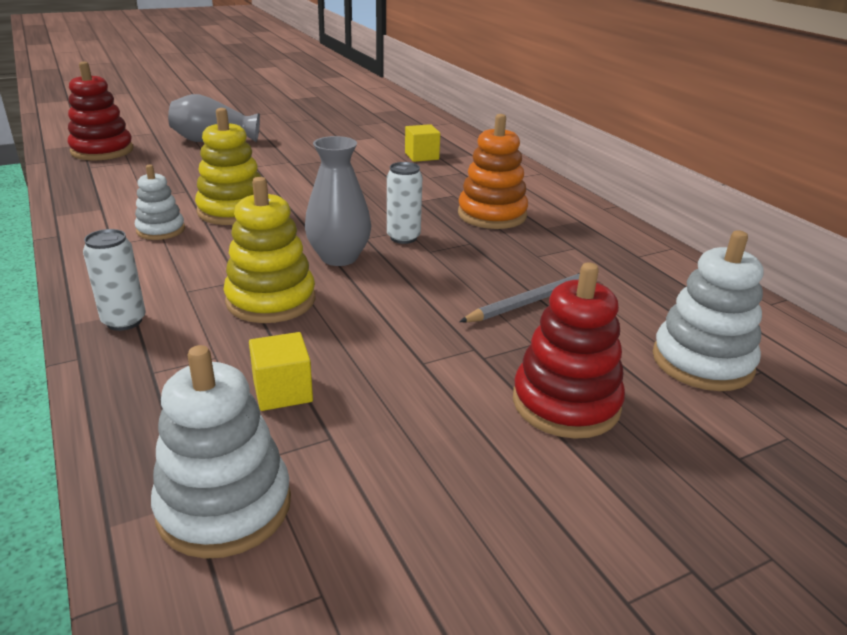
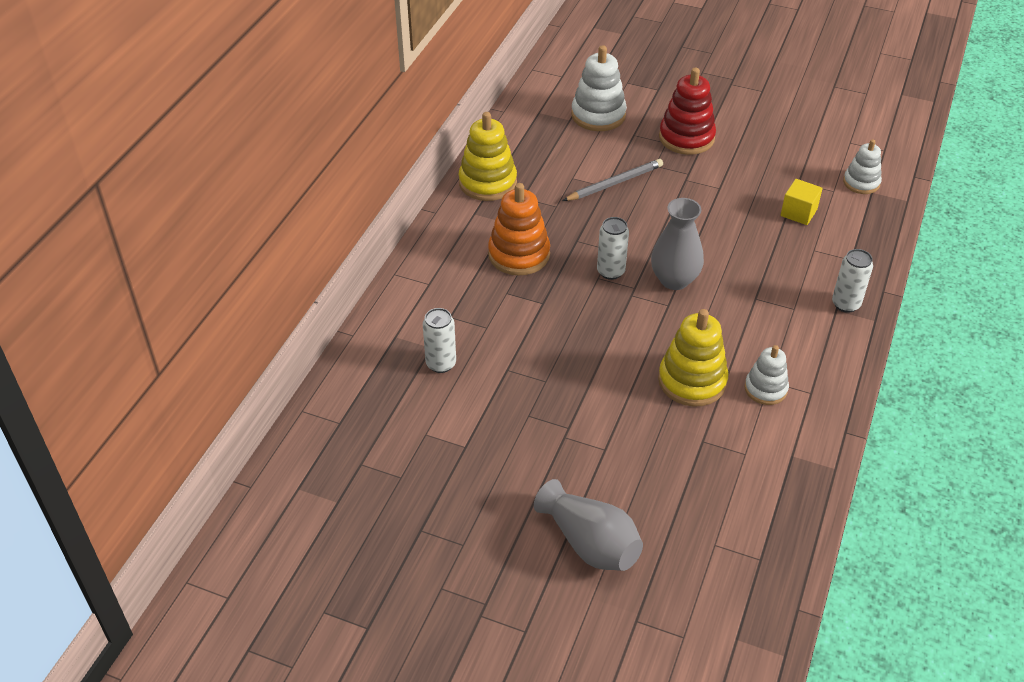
camera: 130 degrees left, 15 degrees up
(102, 151) = (724, 598): red stacking toy -> none
(224, 506) = (861, 183): white stacking toy -> white stacking toy, size x0.62
(271, 300) = (752, 270): yellow stacking toy -> yellow stacking toy (487, 182)
(421, 156) = (441, 364): yellow cube -> white can
(532, 301) = (614, 183): grey pencil -> grey pencil turned 135 degrees clockwise

